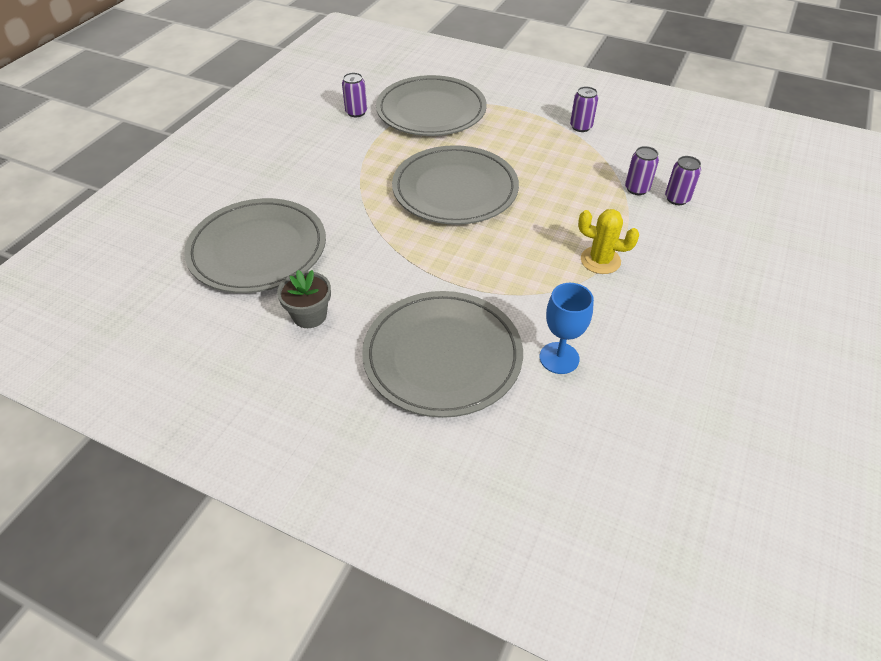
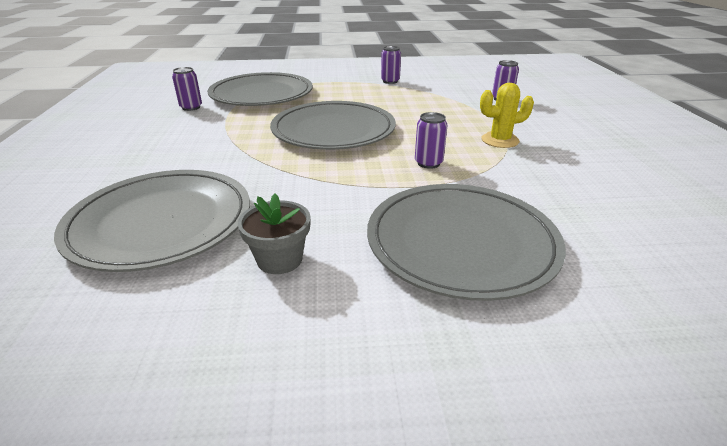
camera: 30 degrees left, 15 degrees down
(559, 358) = (558, 207): blue goblet -> none
(637, 189) = (469, 100): purple can -> purple can (428, 163)

